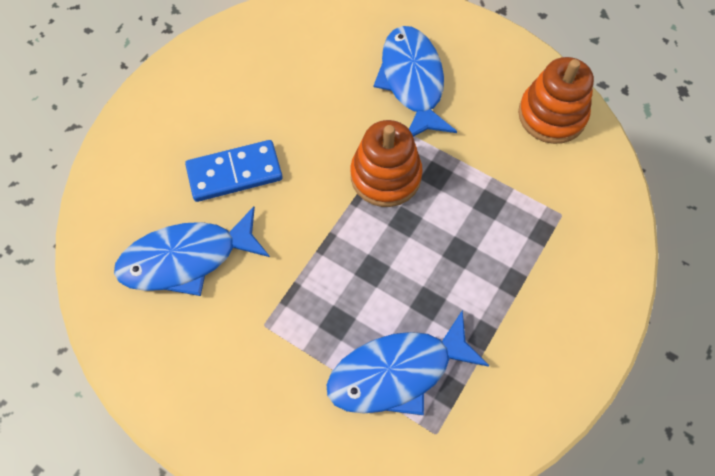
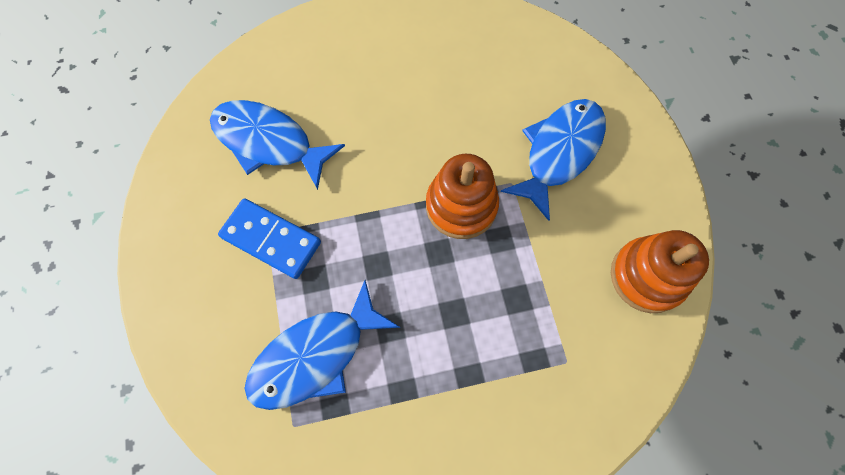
camera: 45 degrees right, 5 degrees up
(234, 173) = (360, 110): blue domino -> blue domino (271, 239)
(397, 372) = (315, 355): blue fish -> blue fish turned 60 degrees counterclockwise

